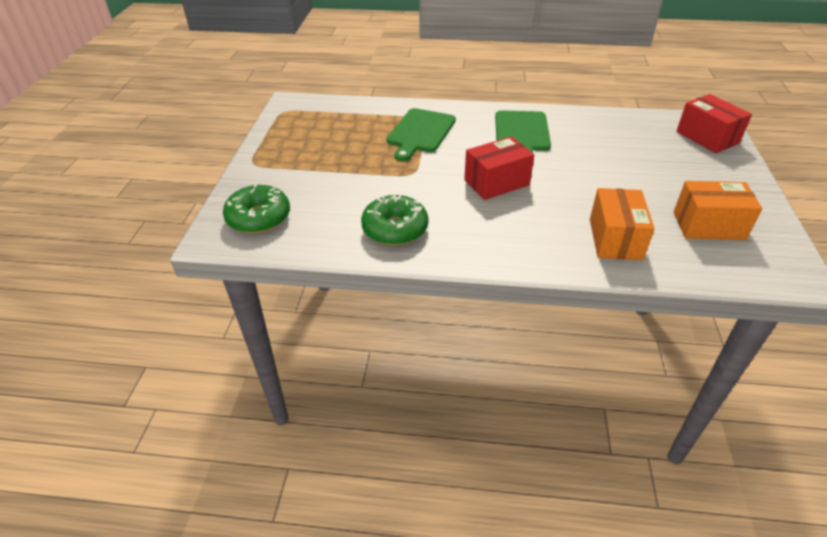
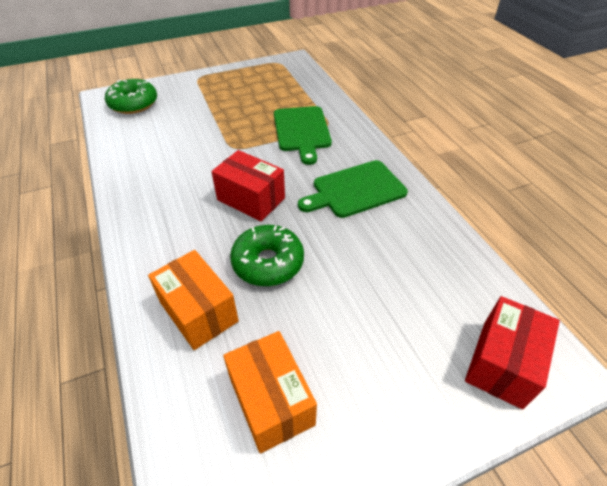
camera: 60 degrees right, 5 degrees up
(395, 229) = (148, 165): green donut -> green donut (268, 262)
(420, 132) = (302, 131): green cutting board -> green cutting board turned 90 degrees counterclockwise
(615, 239) = (198, 312): orange box -> orange box turned 75 degrees clockwise

